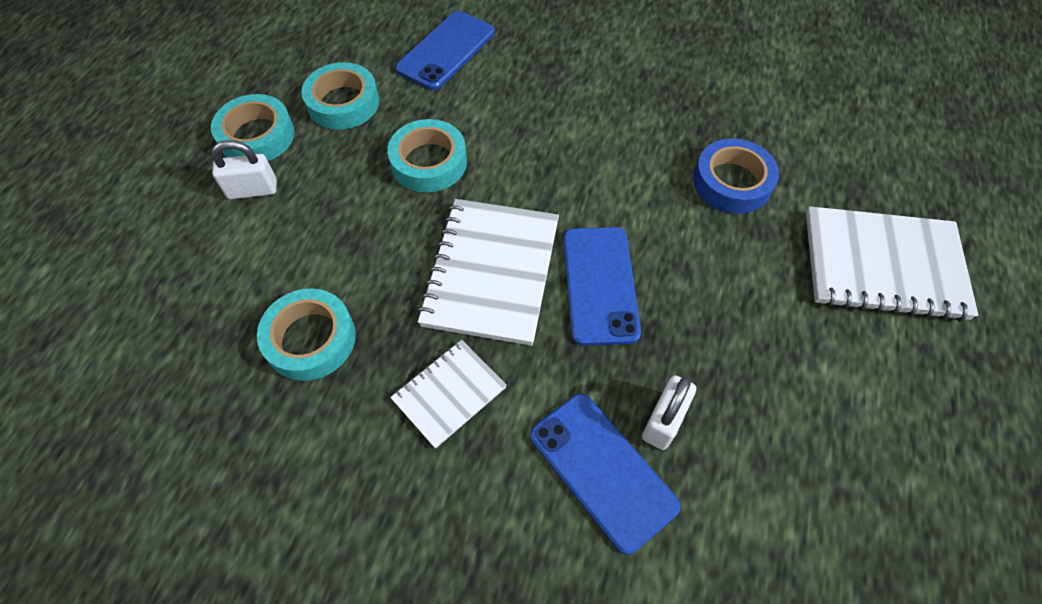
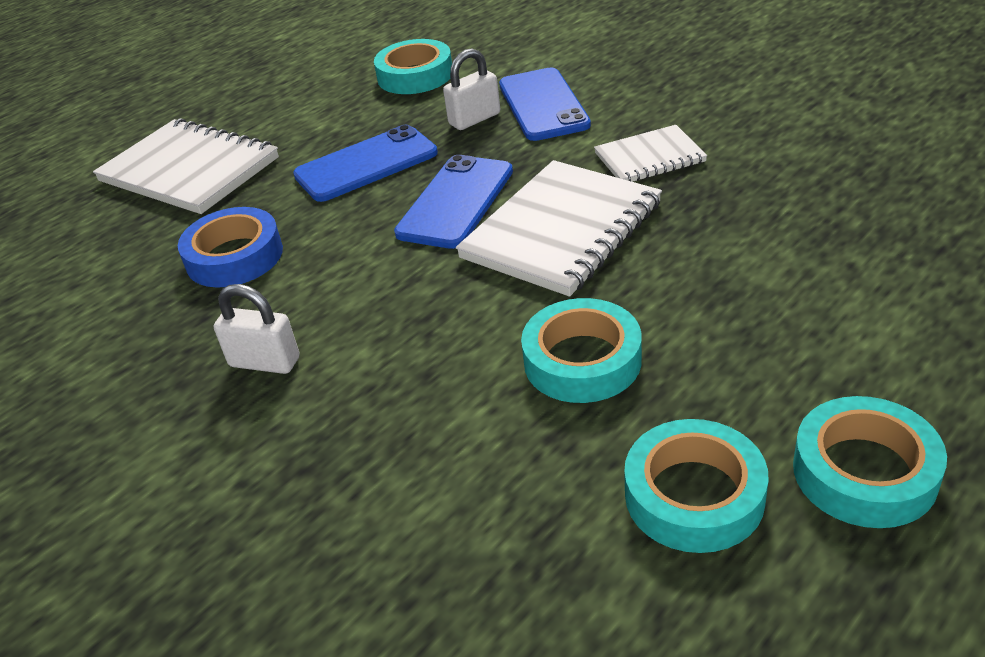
camera: 150 degrees left, 20 degrees down
(253, 190) = (866, 383): white padlock -> white padlock (265, 362)
(310, 339) = (785, 214): turquoise tape -> turquoise tape (415, 75)
(446, 51) = (460, 555): blue phone -> blue phone (366, 164)

